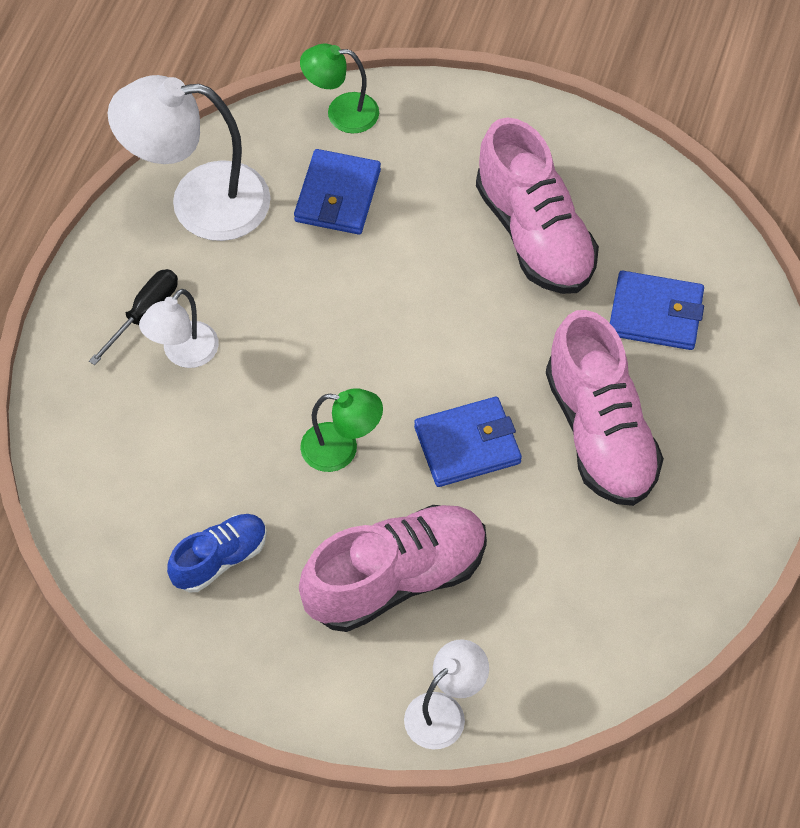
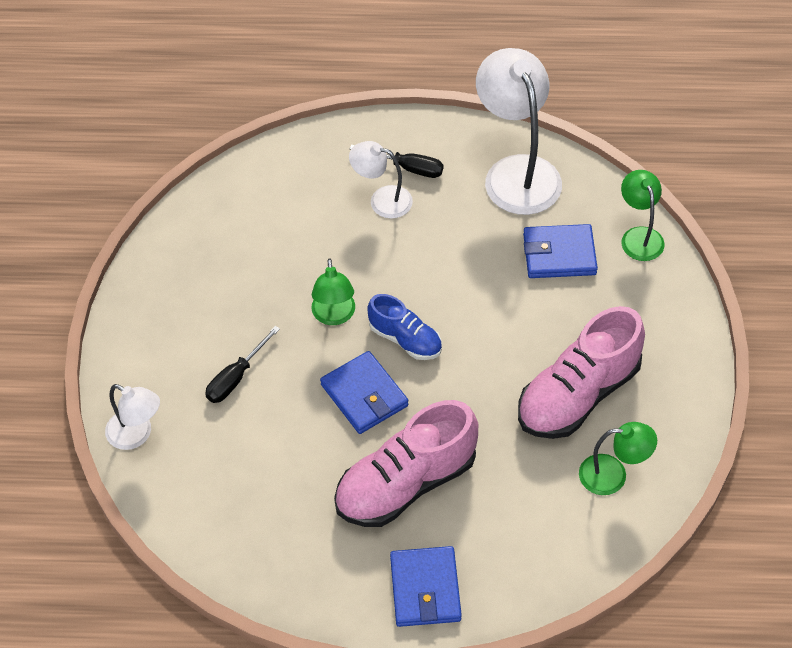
camera: 75 degrees right, 5 degrees down
(220, 559) = (222, 268): blue shoe -> blue shoe (405, 339)
(395, 579) = (236, 377): pink shoe -> black screwdriver
(646, 233) = (613, 475): none -> green lamp
(655, 314) = (534, 499): blue wallet -> blue wallet (425, 589)

